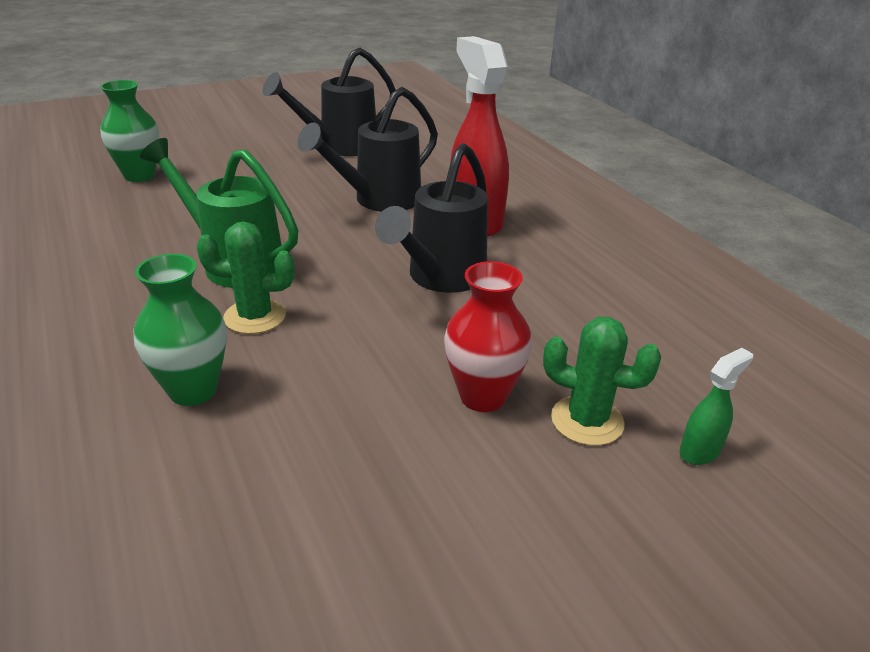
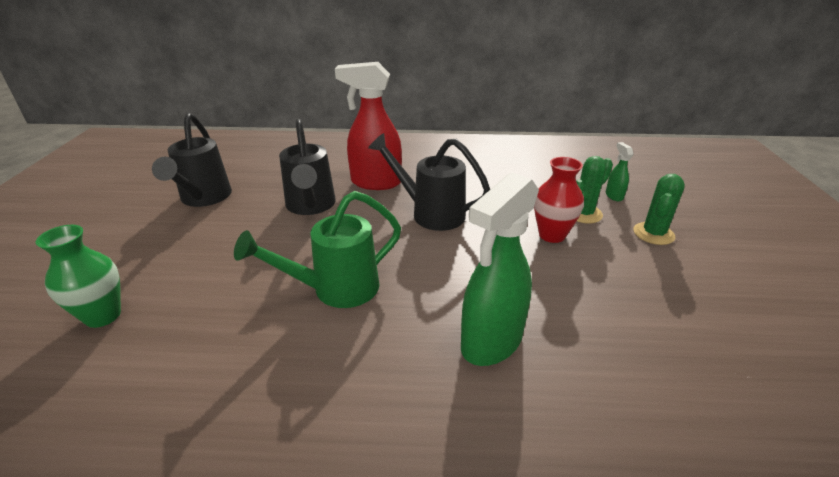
camera: 60 degrees left, 0 degrees up
(193, 390) = (491, 342): green vase -> green spray bottle
(255, 317) = (419, 295): green cactus -> green cactus (653, 234)
(441, 278) = (430, 213): black watering can -> black watering can turned 150 degrees clockwise

